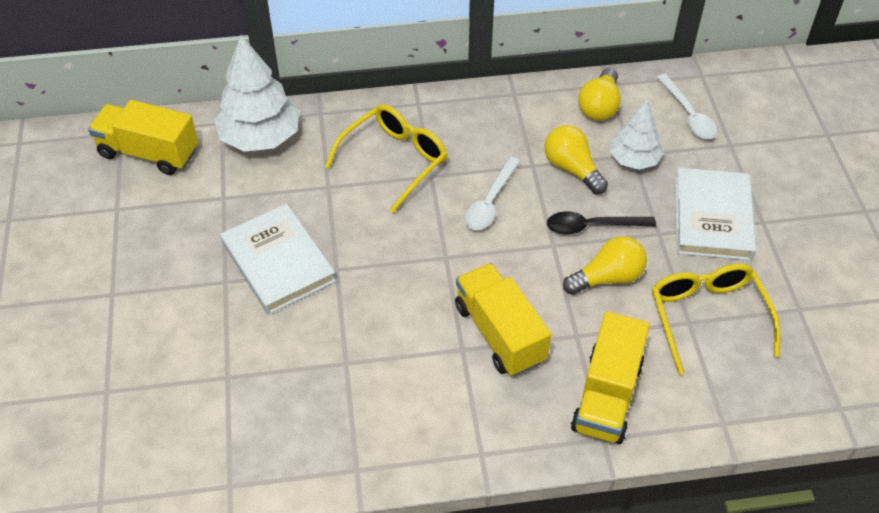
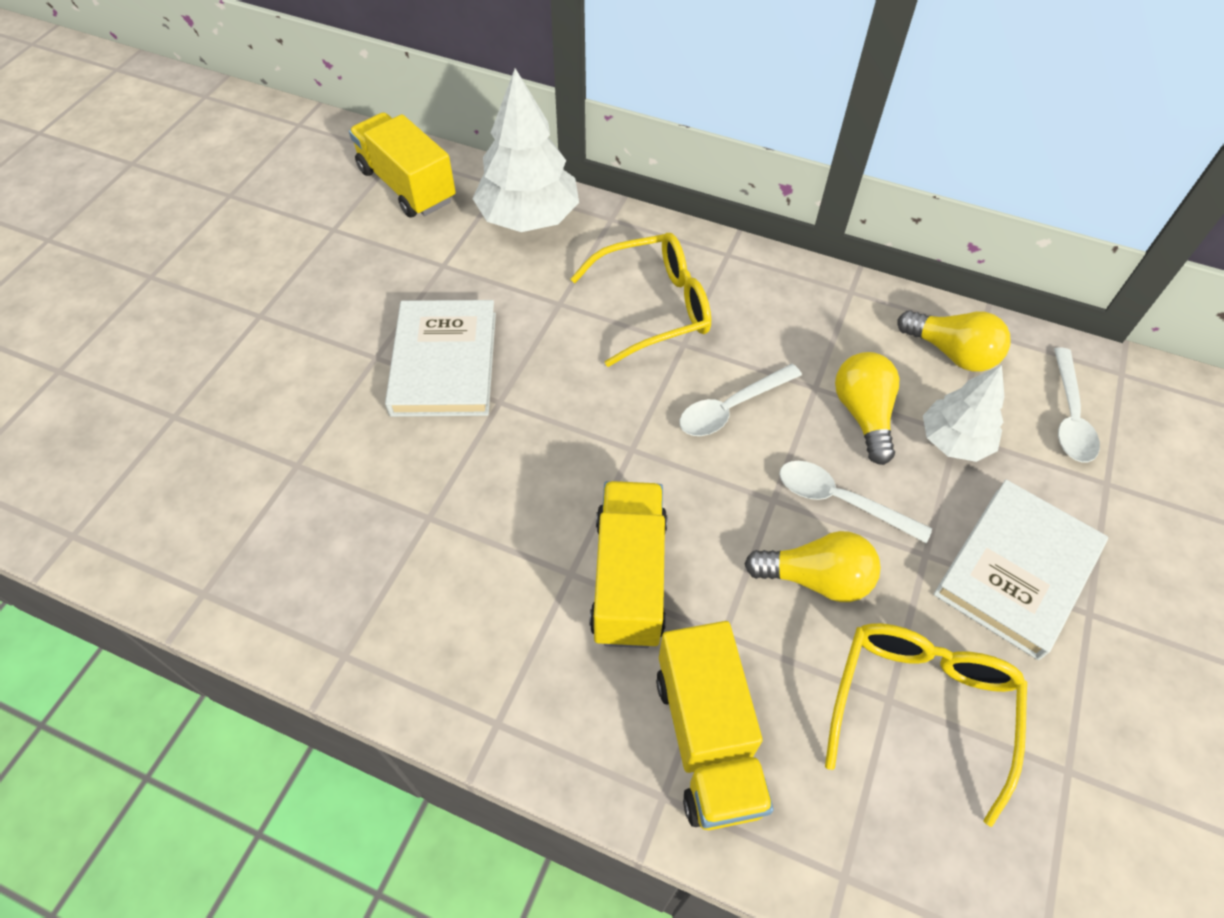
camera: 30 degrees right, 5 degrees up
(592, 226) = (840, 500): black spoon -> white spoon
(599, 106) = (952, 353): yellow light bulb -> yellow light bulb turned 105 degrees counterclockwise
(607, 396) = (707, 739): yellow truck -> yellow truck turned 60 degrees counterclockwise

